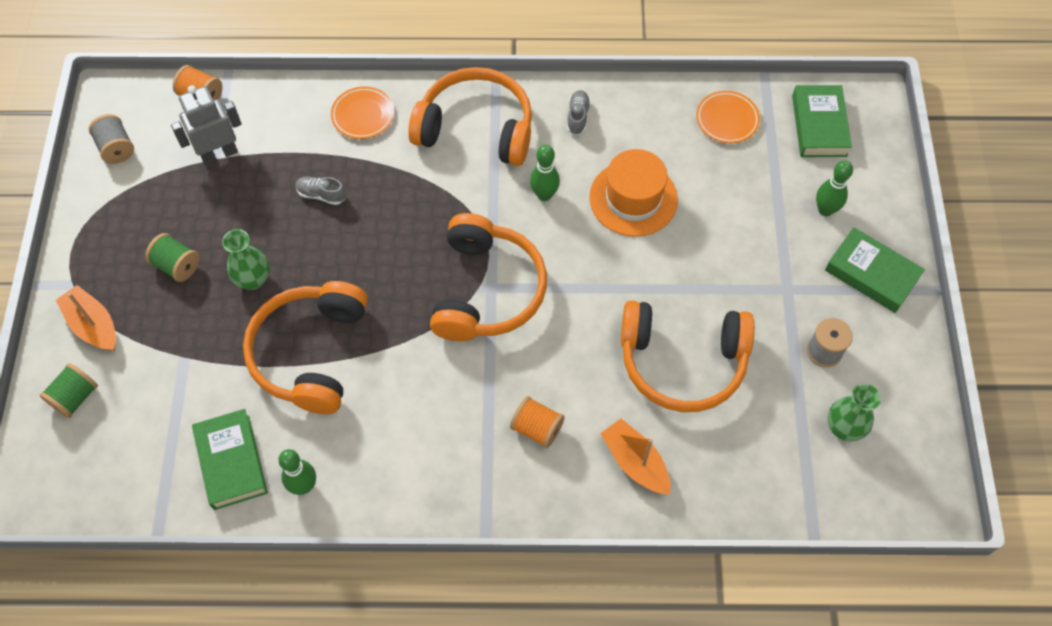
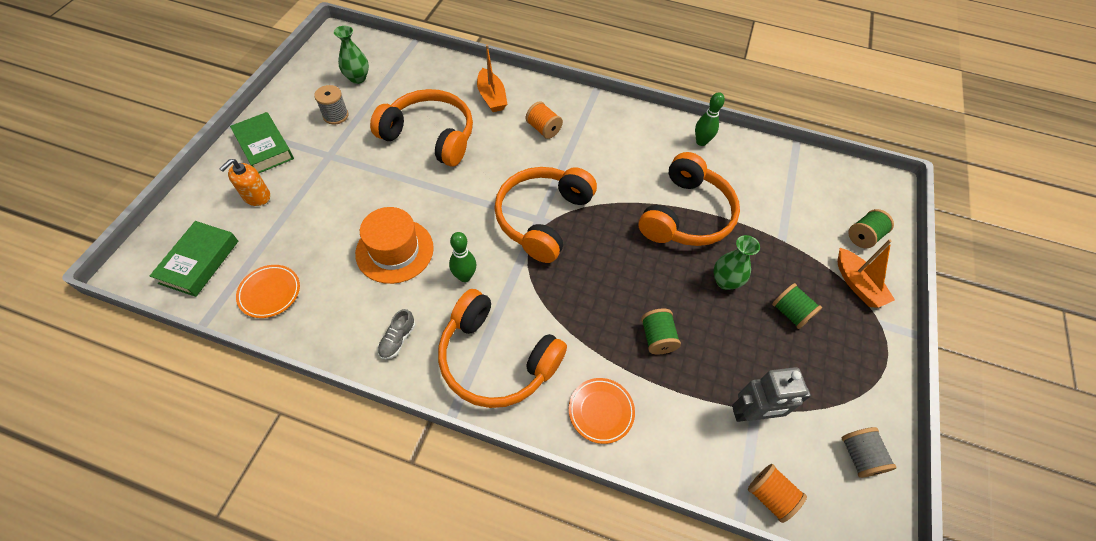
camera: 165 degrees left, 5 degrees down
(231, 462) = (748, 167): green book -> none
(321, 195) = (657, 338): grey shoe -> green spool
(825, 210) = (256, 196): green bowling pin -> orange soap dispenser

